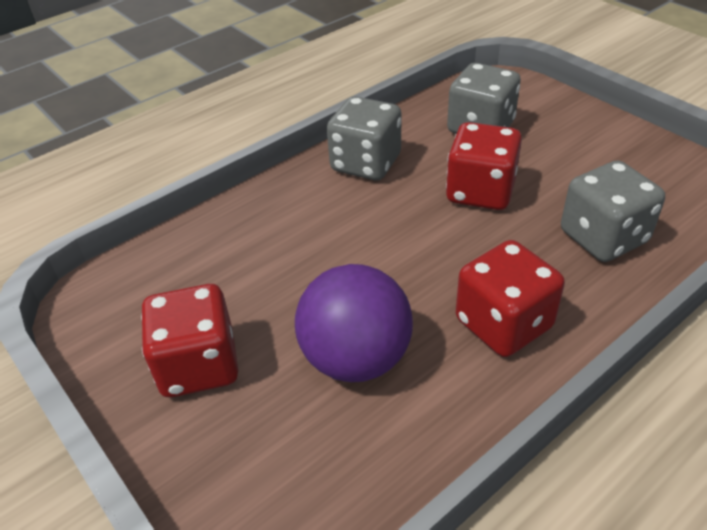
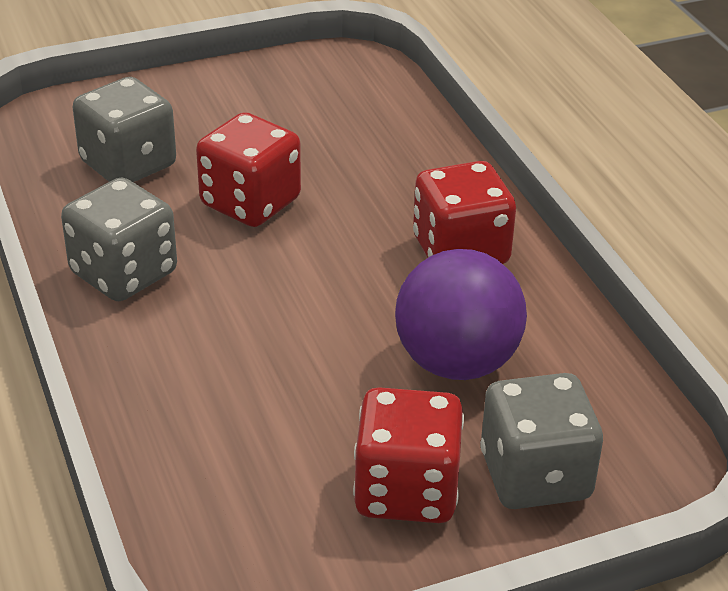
camera: 75 degrees left, 5 degrees down
(603, 237) = (378, 151): grey dice -> grey dice (535, 476)

